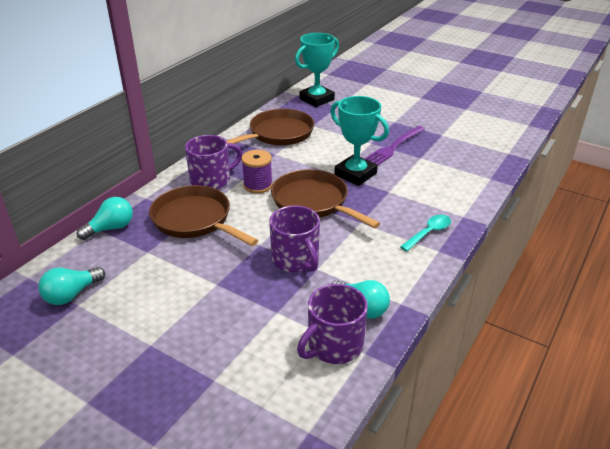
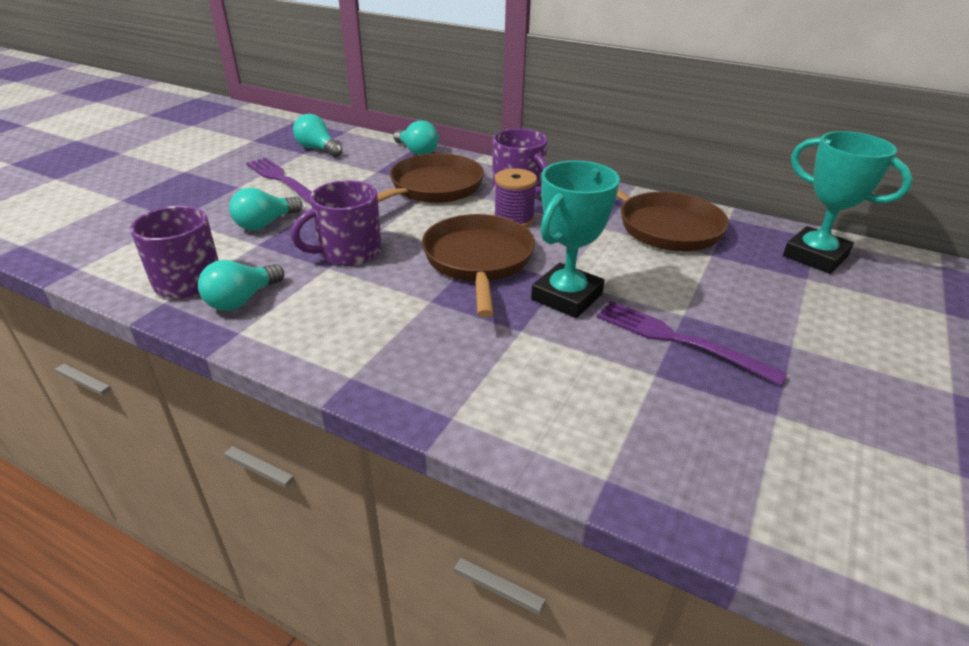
camera: 85 degrees right, 0 degrees up
(145, 313) = (282, 180): none -> purple fork
(240, 312) = (265, 224): none -> turquoise light bulb
(313, 202) = (478, 261): brown pan -> brown pan turned 45 degrees counterclockwise
(428, 233) = (400, 369): turquoise spoon -> none

